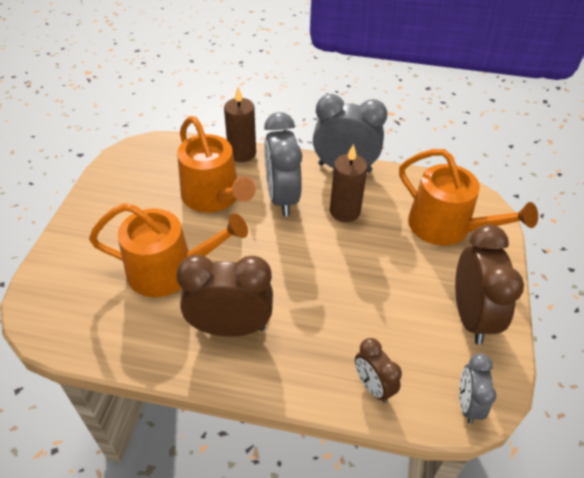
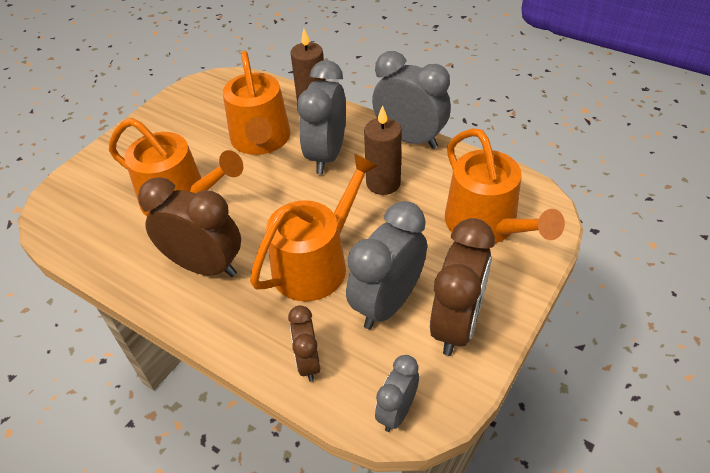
camera: 25 degrees right, 0 degrees up
(329, 297) = (316, 263): none -> orange watering can
(408, 315) = (387, 303): none -> grey clock

